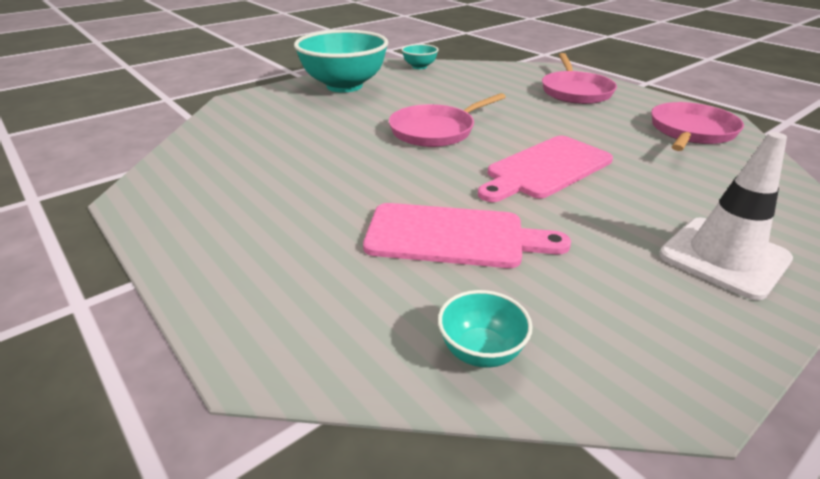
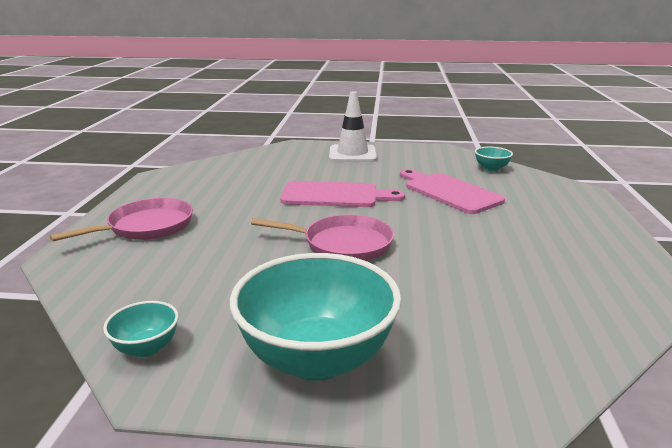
camera: 135 degrees left, 10 degrees down
(691, 131) = (200, 178): pink pan -> none

